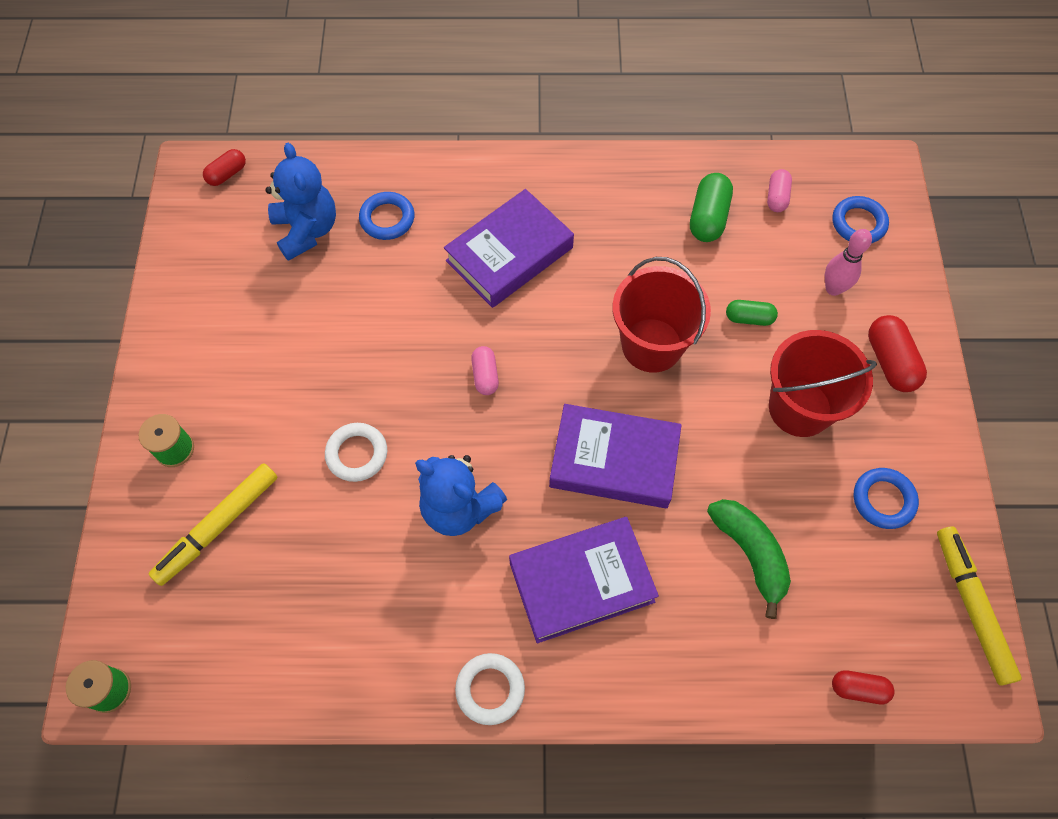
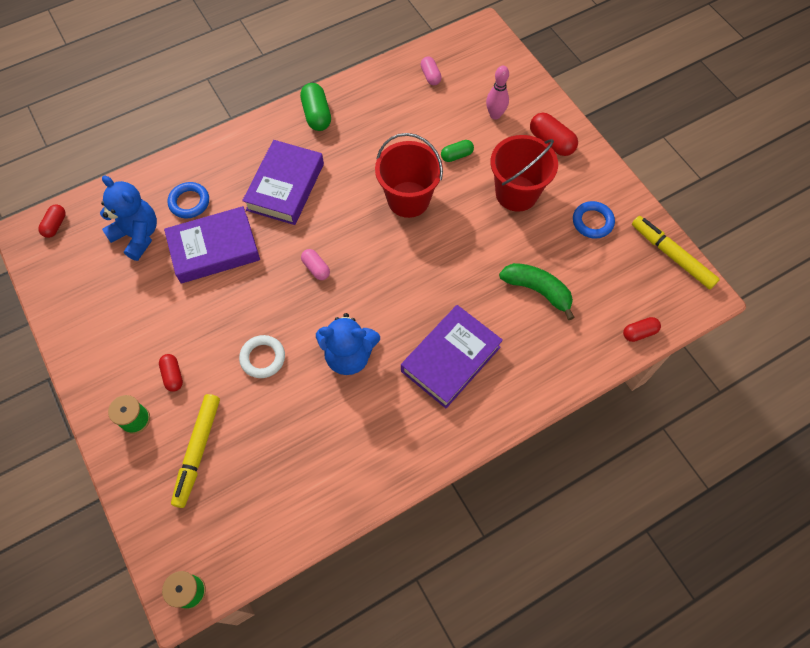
camera: 30 degrees left, 0 degrees up
(246, 419) = (173, 375): none -> red capsule
(490, 689) = (434, 450): white ring -> none
(614, 461) = (427, 279): purple book -> purple book (214, 249)
(708, 217) = (396, 107): green capsule -> green capsule (316, 115)
(858, 223) = (487, 70): blue ring -> none

